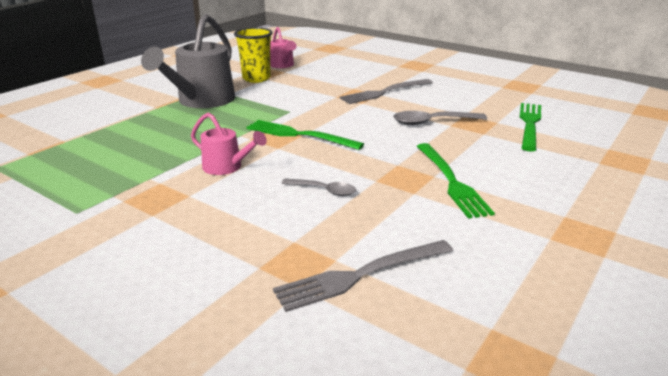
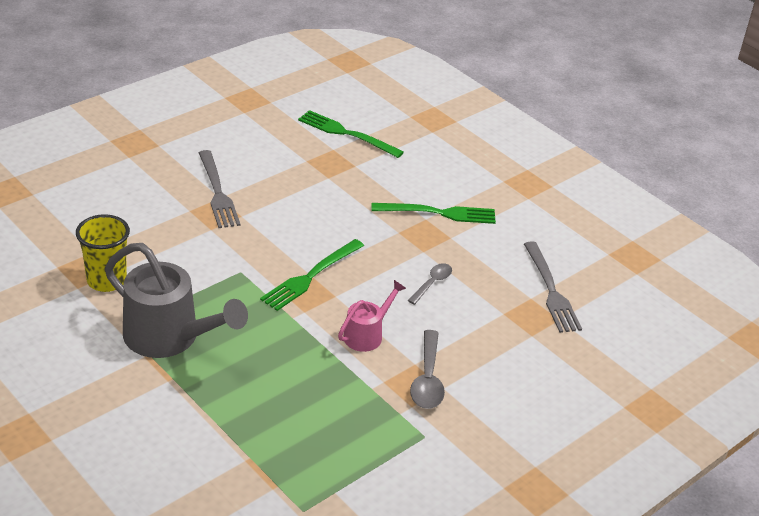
camera: 80 degrees left, 10 degrees up
(283, 65) = (63, 249): pink watering can -> none
(432, 122) = (317, 186): grey spoon -> grey spoon (427, 379)

